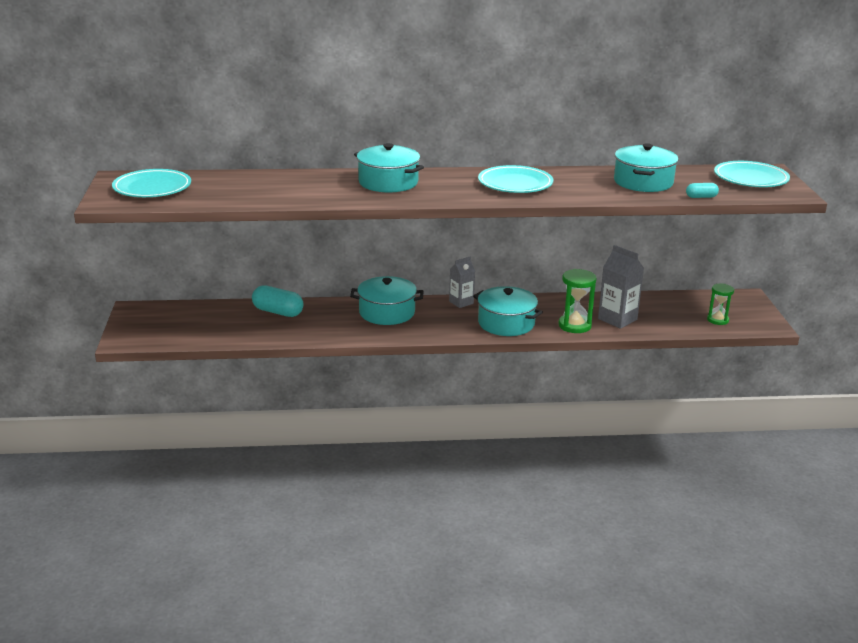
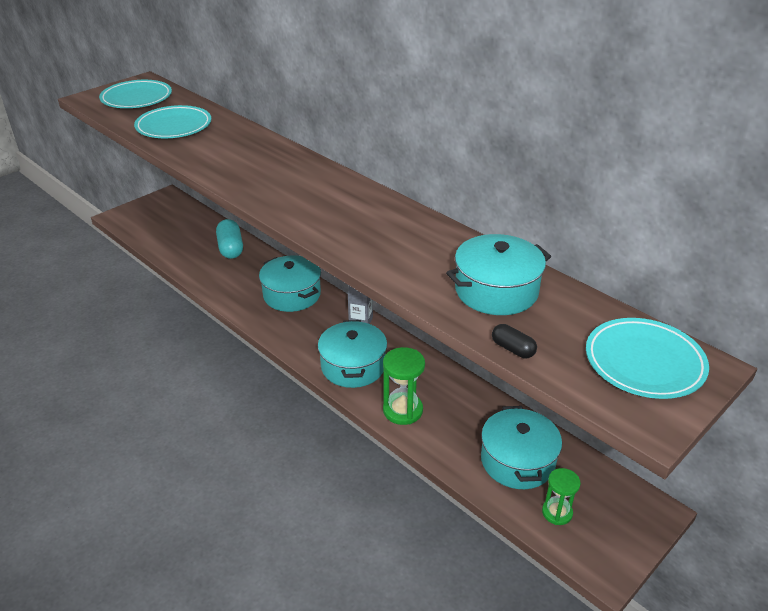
camera: 50 degrees right, 10 degrees up
(388, 182) = (277, 167): turquoise pot -> turquoise pot (517, 461)
(515, 184) = (368, 223): turquoise plate -> turquoise plate (174, 126)
(617, 319) = (454, 433): grey carton -> none
(701, 197) = (513, 349): turquoise capsule -> black capsule

